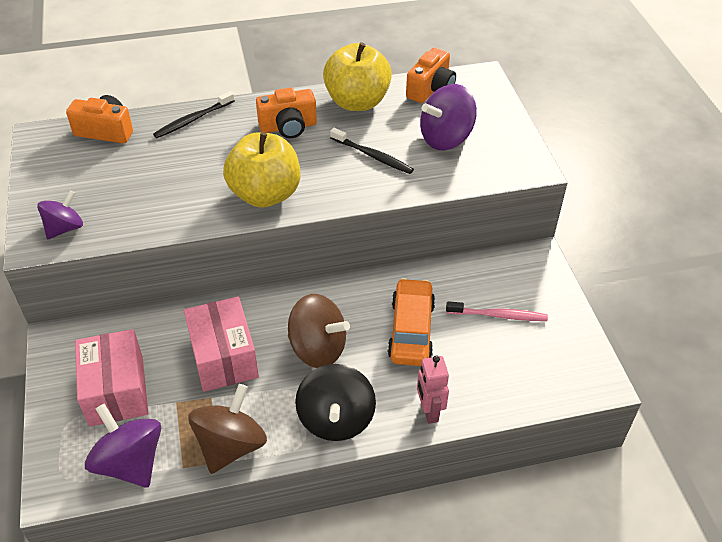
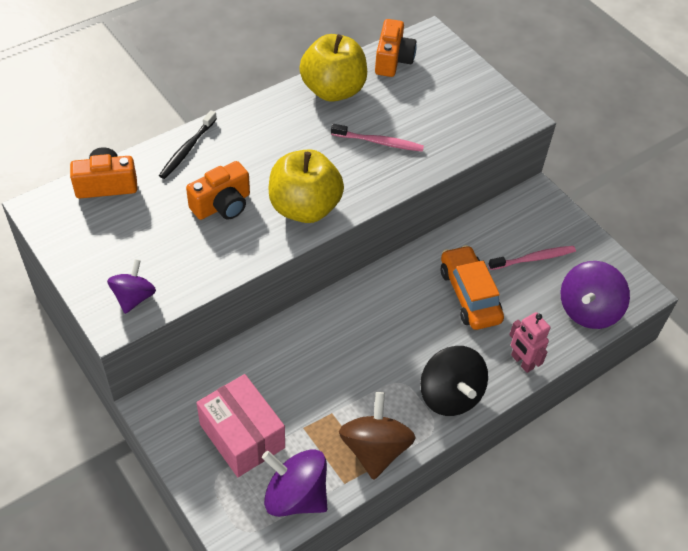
camera: 25 degrees left, 5 degrees up
(224, 357) = (321, 372): pink box -> none
(288, 127) = (284, 133): orange camera -> orange camera (222, 205)
(318, 348) = (399, 337): brown spinning top -> none
(373, 156) = (379, 142): black toothbrush -> pink toothbrush
(446, 138) = (433, 107): purple spinning top -> purple spinning top (588, 310)

